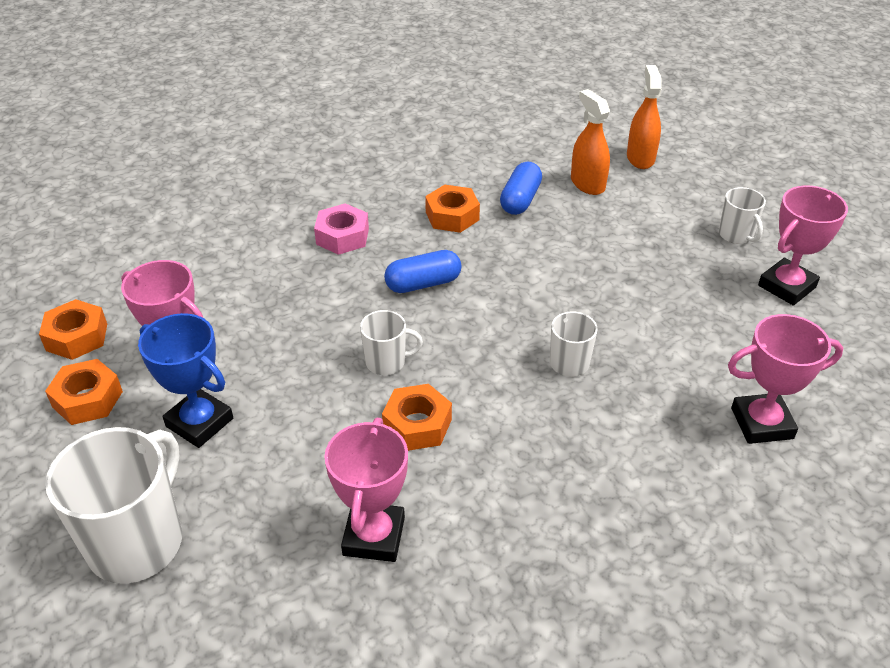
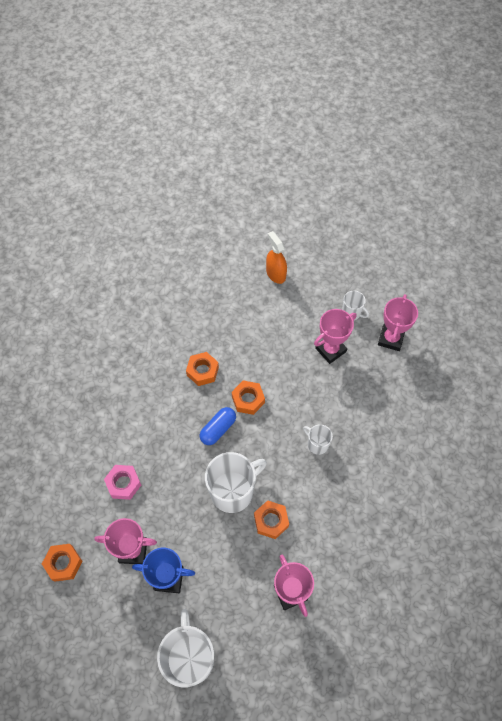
camera: 30 degrees left, 20 degrees up
(87, 399) = (102, 597): orange nut -> orange nut (248, 399)
(342, 236) = (154, 417): pink nut -> pink nut (123, 484)
(386, 362) = (233, 491): white mug -> white mug, size x1.98
(520, 200) = (231, 340): blue capsule -> none
(587, 184) = (259, 309): orange spray bottle -> none
(762, 423) = (417, 435): pink trophy -> pink trophy (330, 350)

